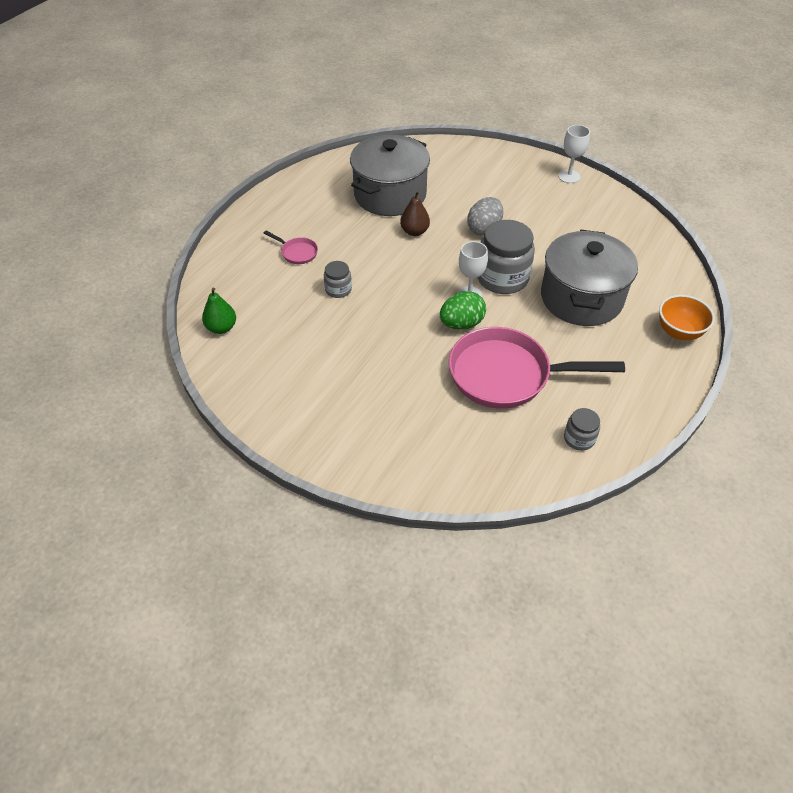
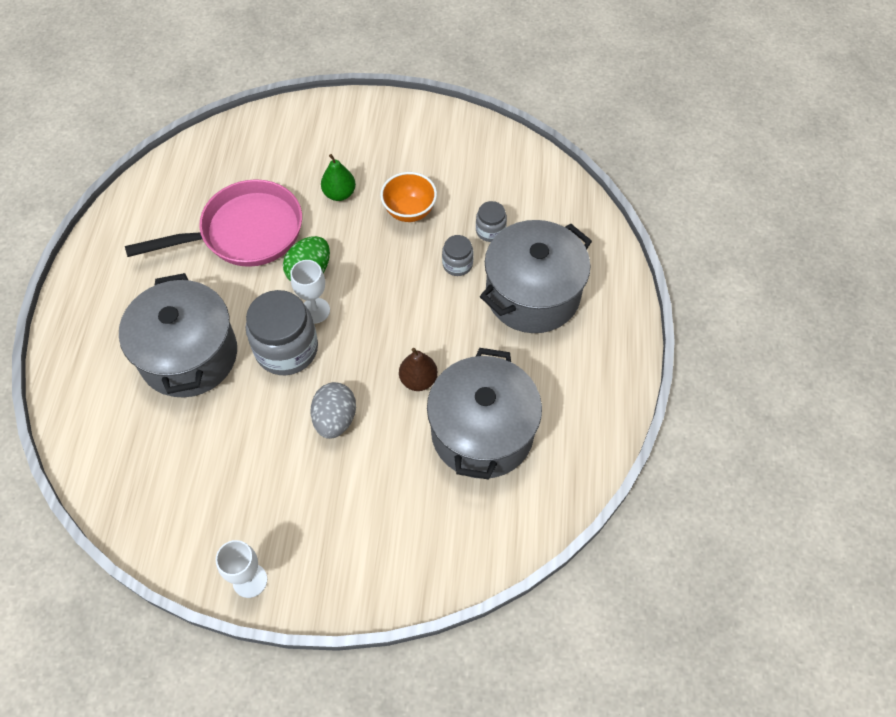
camera: 155 degrees right, 10 degrees up
(221, 328) = (539, 180): green pear -> green pear (339, 193)
(297, 252) = (532, 294): pink pan -> grey pot
(579, 438) = (162, 196): grey jar -> grey jar (490, 231)
(679, 332) = (73, 349): orange bowl -> orange bowl (409, 211)

